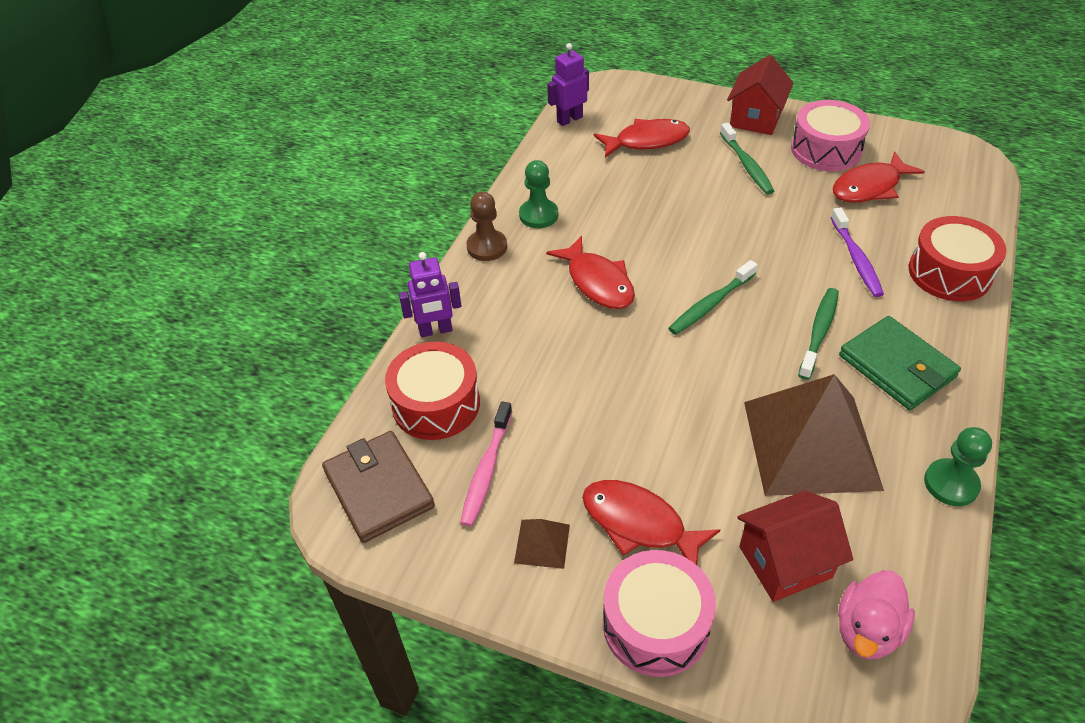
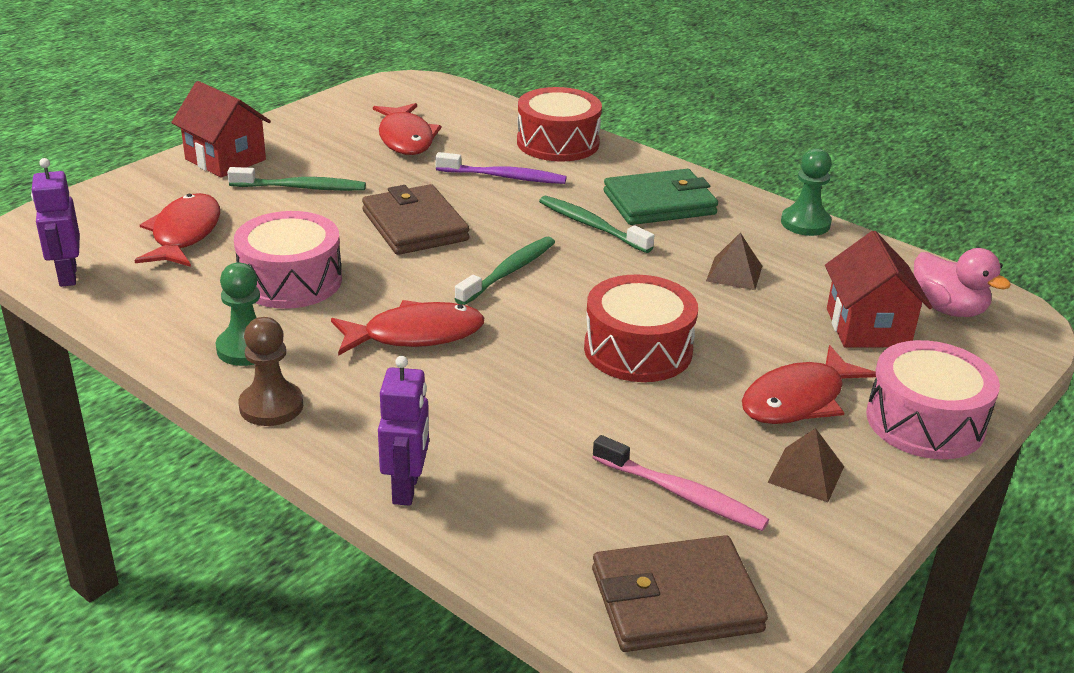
camera: 75 degrees left, 15 degrees down
(436, 404) = (548, 516): red drum -> red drum (638, 350)
(710, 304) = (509, 272): green toothbrush -> green toothbrush turned 120 degrees counterclockwise
(739, 236) = (415, 225): none -> brown wallet
(811, 444) = (734, 273): brown pyramid -> brown pyramid, size x0.40
(826, 150) = (324, 140): pink drum -> pink drum (290, 281)

